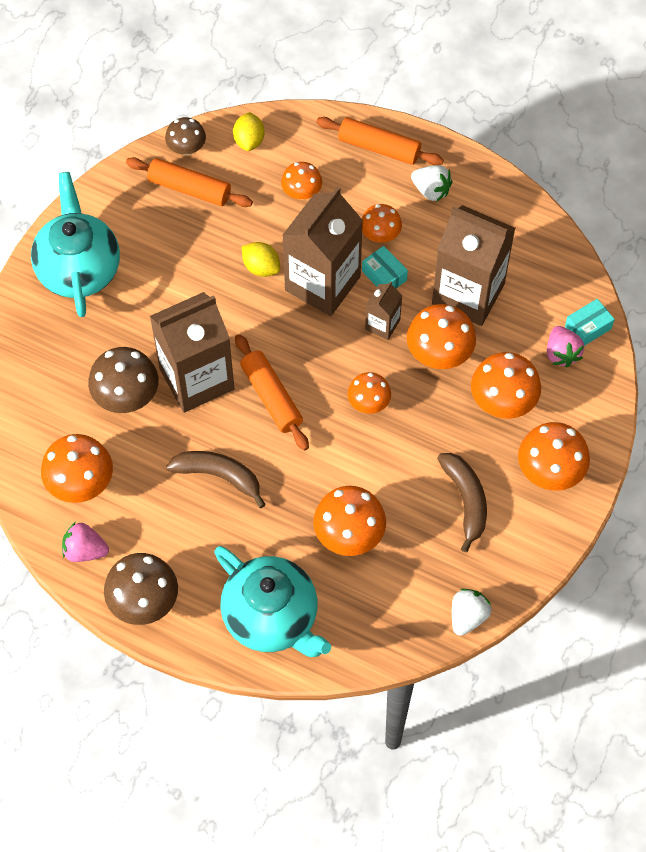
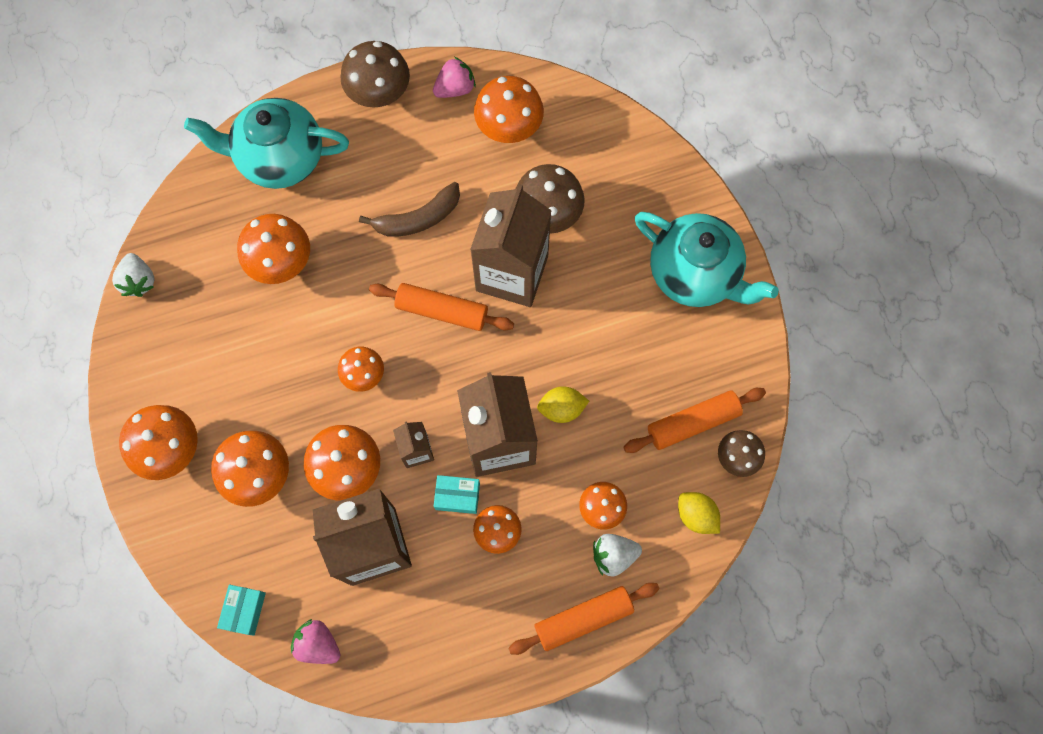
camera: 135 degrees right, 10 degrees up
(431, 190) = (497, 618): white strawberry -> white strawberry (613, 555)
(466, 500) = (216, 365): brown banana -> none
(561, 353) = (247, 564): pink strawberry -> pink strawberry (318, 644)

